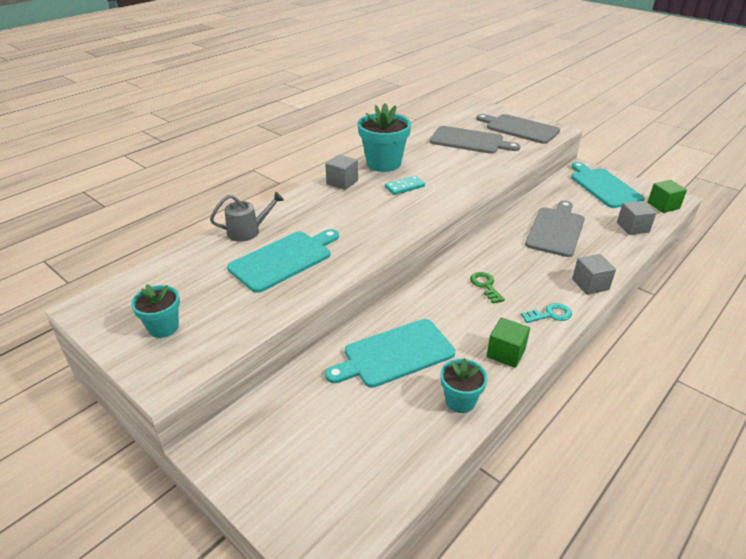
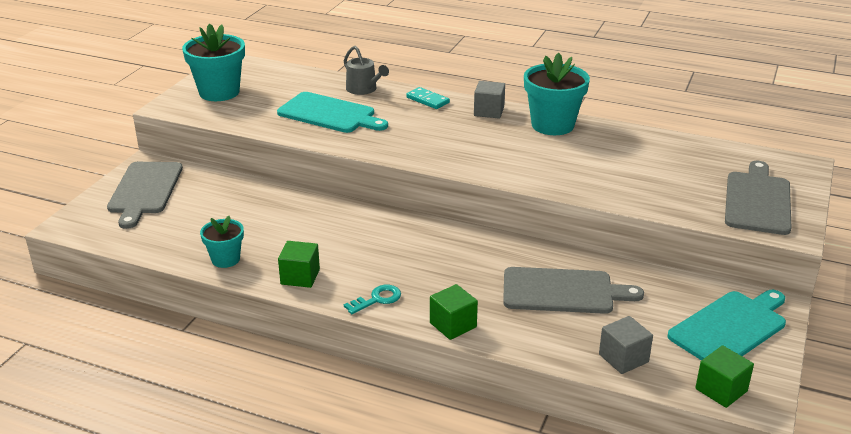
camera: 70 degrees right, 5 degrees down
(163, 327) = (219, 92): turquoise flower pot -> turquoise flower pot, size x1.72
(395, 354) = (273, 217): turquoise cutting board -> none
(404, 187) = (507, 146): turquoise domino -> turquoise domino (427, 100)
(469, 141) = (672, 168): grey cutting board -> grey cutting board (145, 190)
(485, 286) = (406, 252): green key -> none
(550, 314) = (377, 299): turquoise key -> turquoise key turned 90 degrees counterclockwise
(590, 284) = (453, 325): grey cube -> green cube

